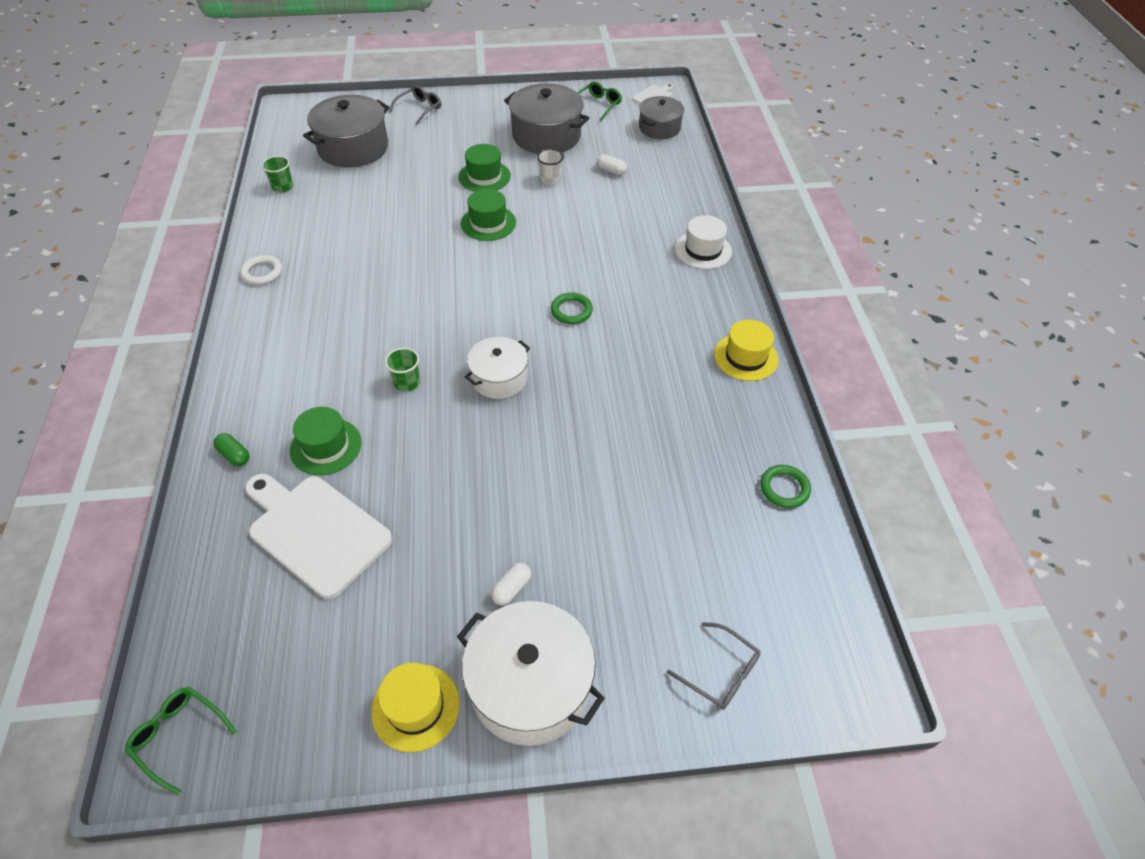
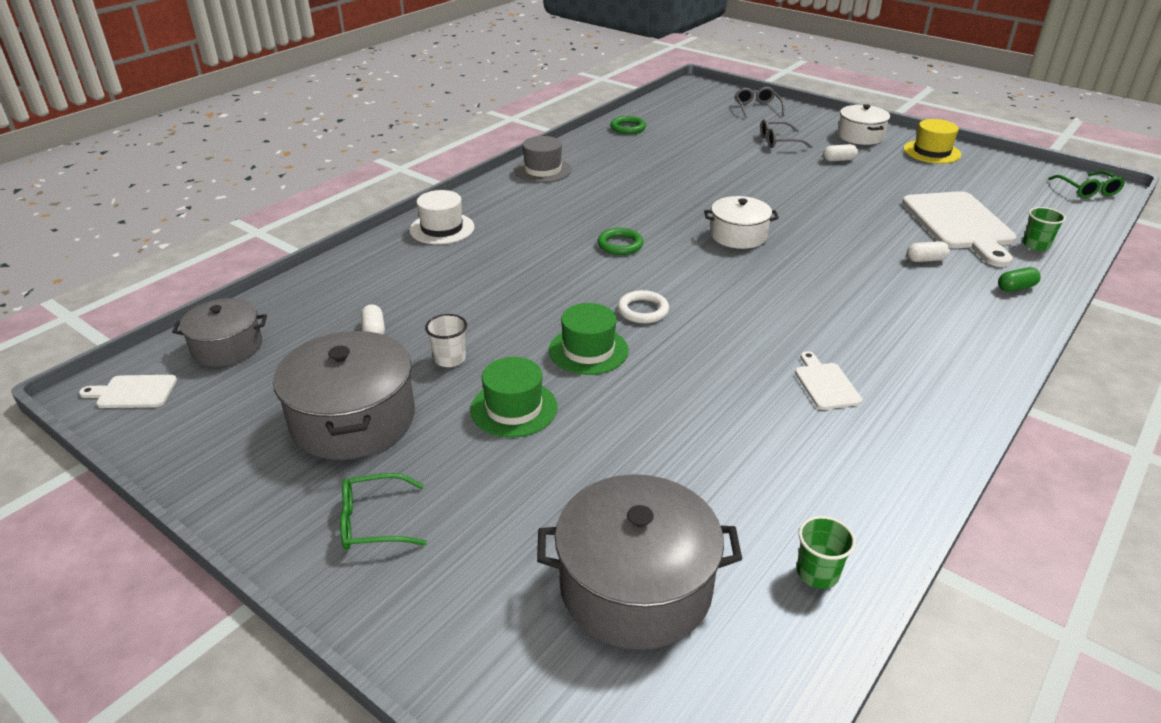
camera: 135 degrees left, 15 degrees down
(234, 455) = (1016, 288): green capsule -> green capsule turned 75 degrees clockwise
(262, 272) = (921, 438): white ring -> white ring (643, 310)
(326, 446) = (925, 260): green hat -> white capsule
(335, 277) = (825, 384): none -> white cutting board
(407, 382) = (821, 266): green cup -> green cup (1036, 245)
(420, 109) = (432, 606): grey glasses -> grey glasses (778, 141)
(530, 685) = (860, 136): white pot -> white pot, size x0.62
(598, 105) = (211, 424): green glasses -> green glasses (373, 522)
(745, 357) = (543, 170): yellow hat -> grey hat

